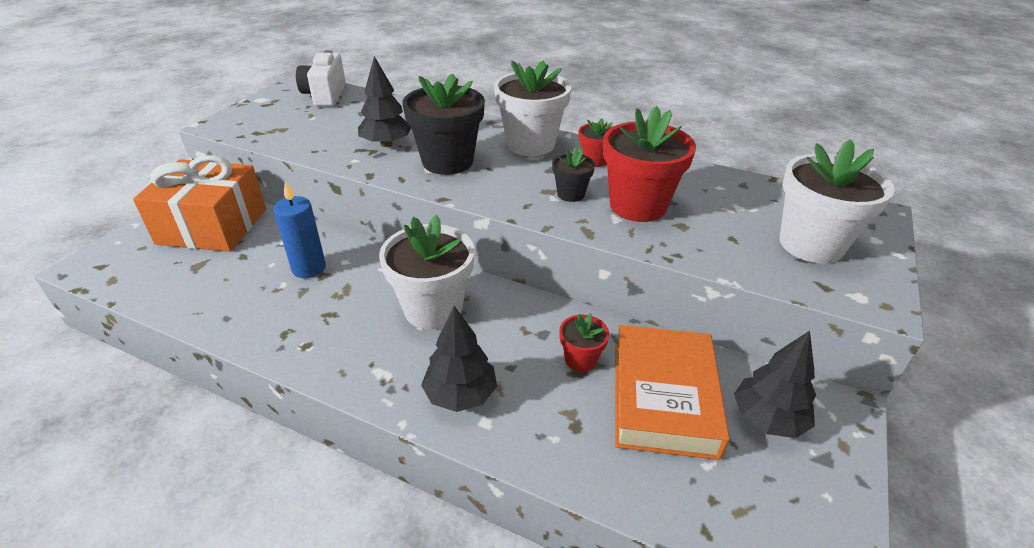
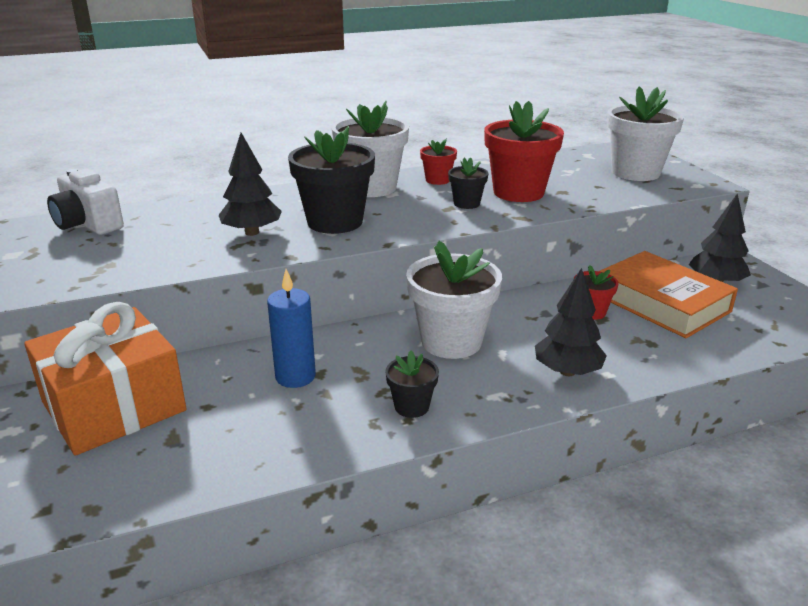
camera: 45 degrees left, 10 degrees down
(323, 338) = (411, 406): none -> black flower pot

